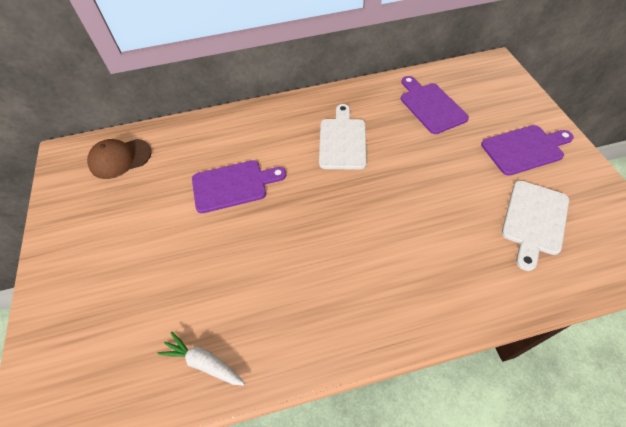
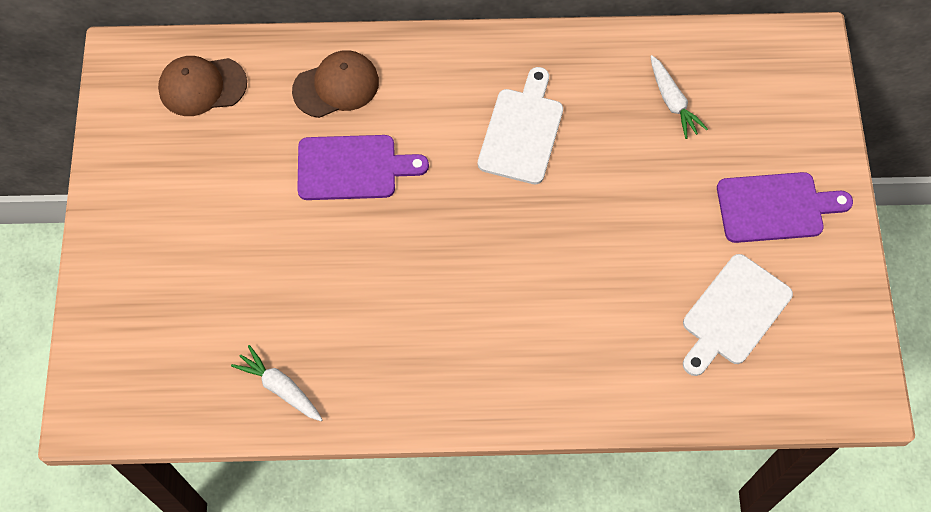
camera: 10 degrees right, 10 degrees up
(212, 140) = (336, 86): none -> brown cap
(430, 106) = (672, 101): purple cutting board -> white carrot

